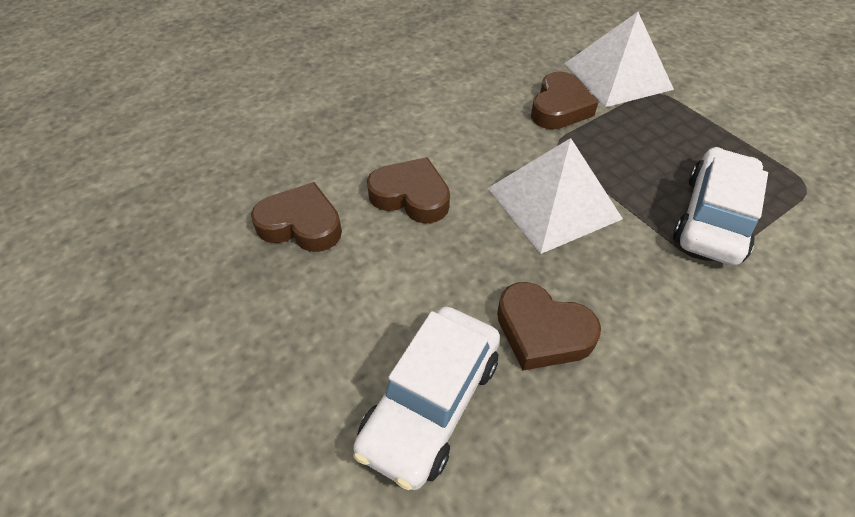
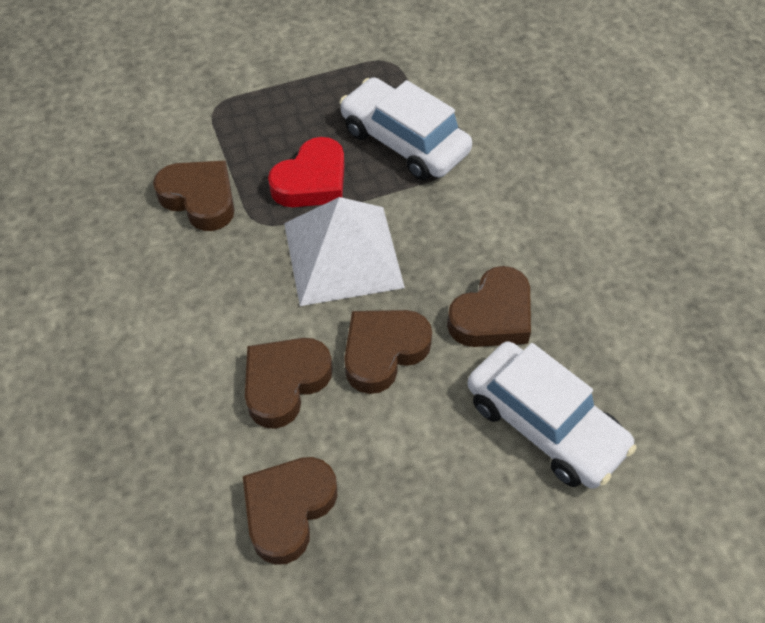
camera: 75 degrees left, 5 degrees up
(465, 253) = (383, 352): none -> brown heart
(617, 76) = (171, 127): white pyramid -> none
(620, 165) = (312, 181): none -> red heart

